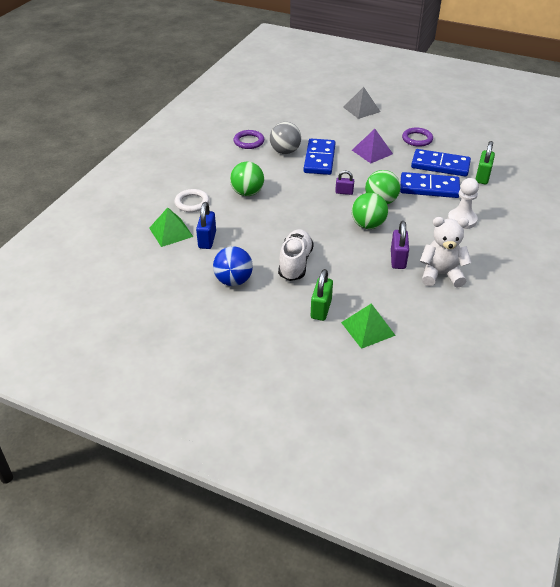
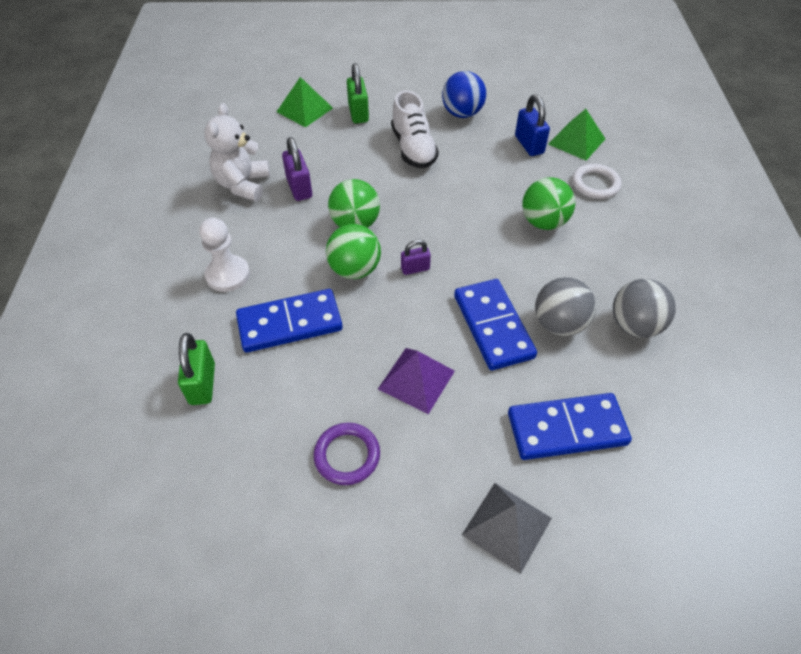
camera: 155 degrees right, 10 degrees up
(249, 141) = (634, 325): purple ring -> grey ball
(440, 165) = (283, 388): blue domino -> blue domino (566, 428)
(441, 274) = (243, 185): white teddy bear -> white teddy bear turned 120 degrees clockwise

